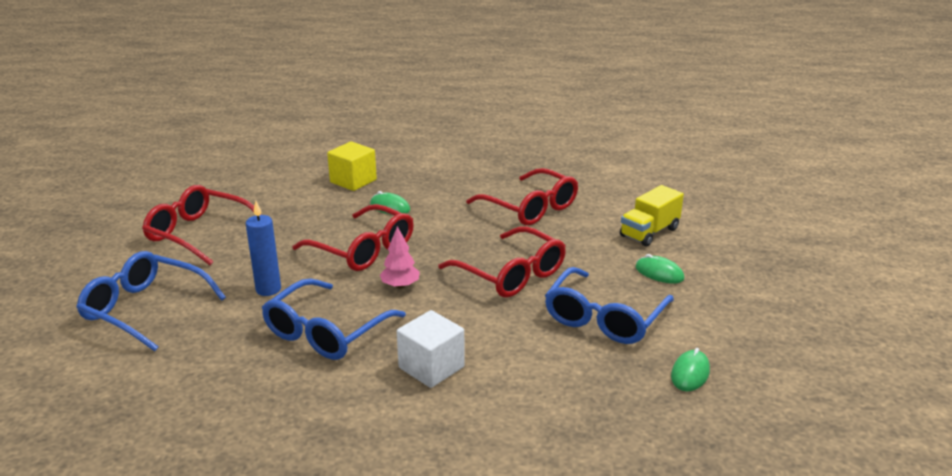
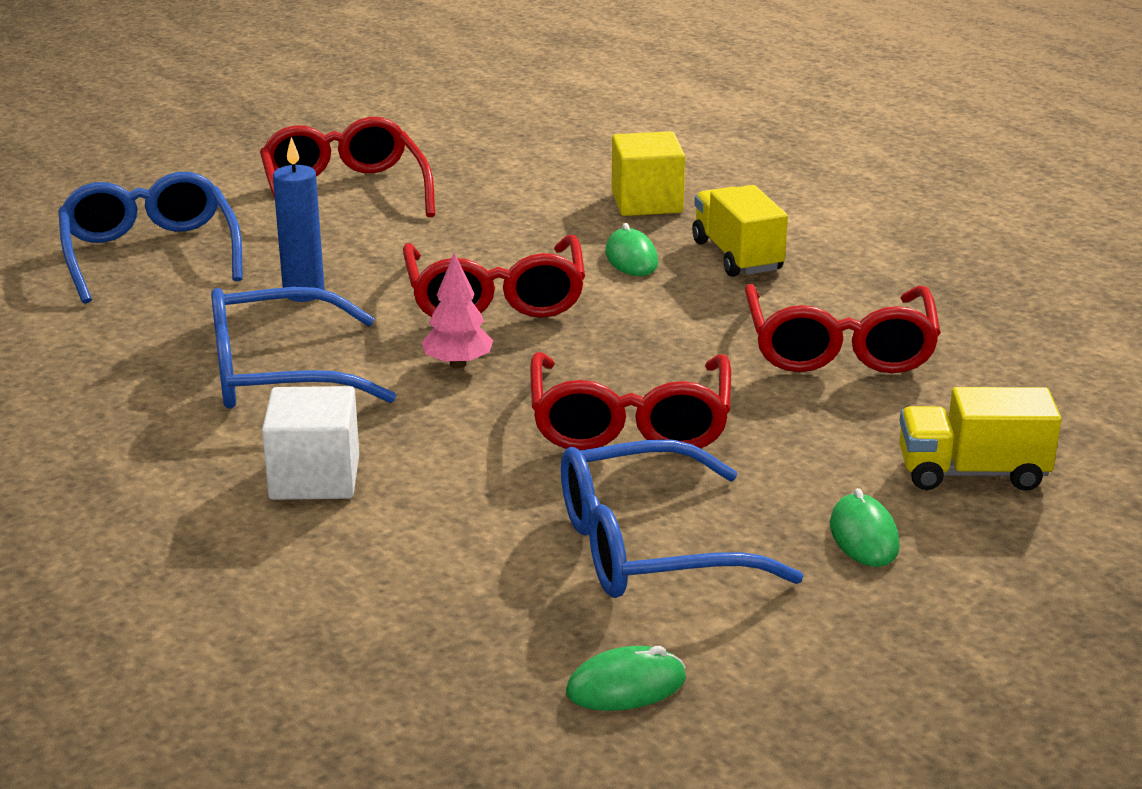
camera: 45 degrees right, 0 degrees up
(430, 188) = (737, 256): none -> yellow truck

